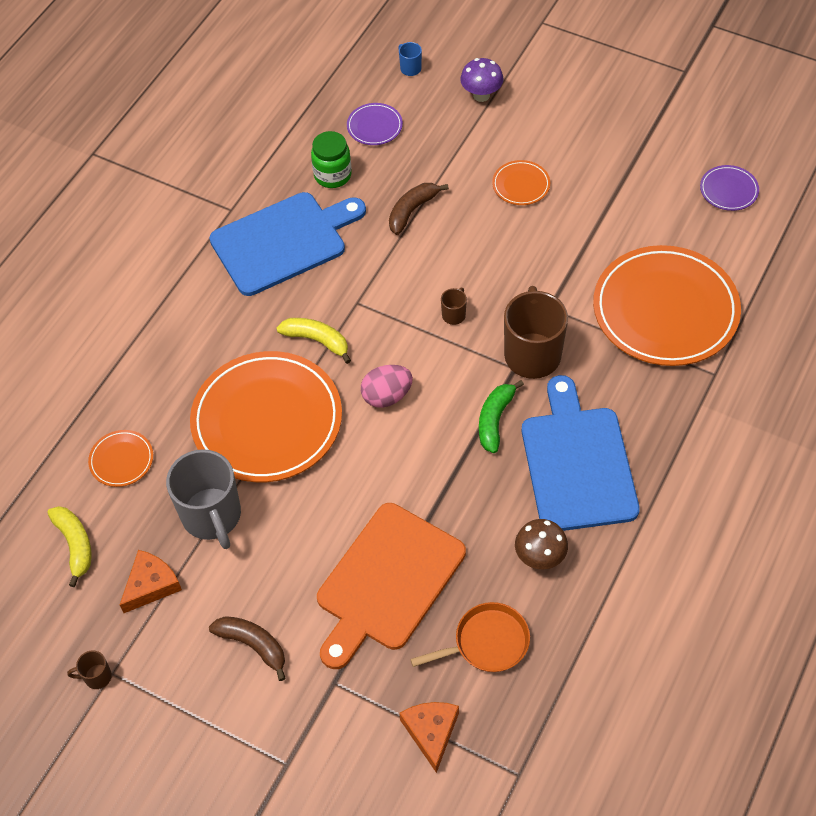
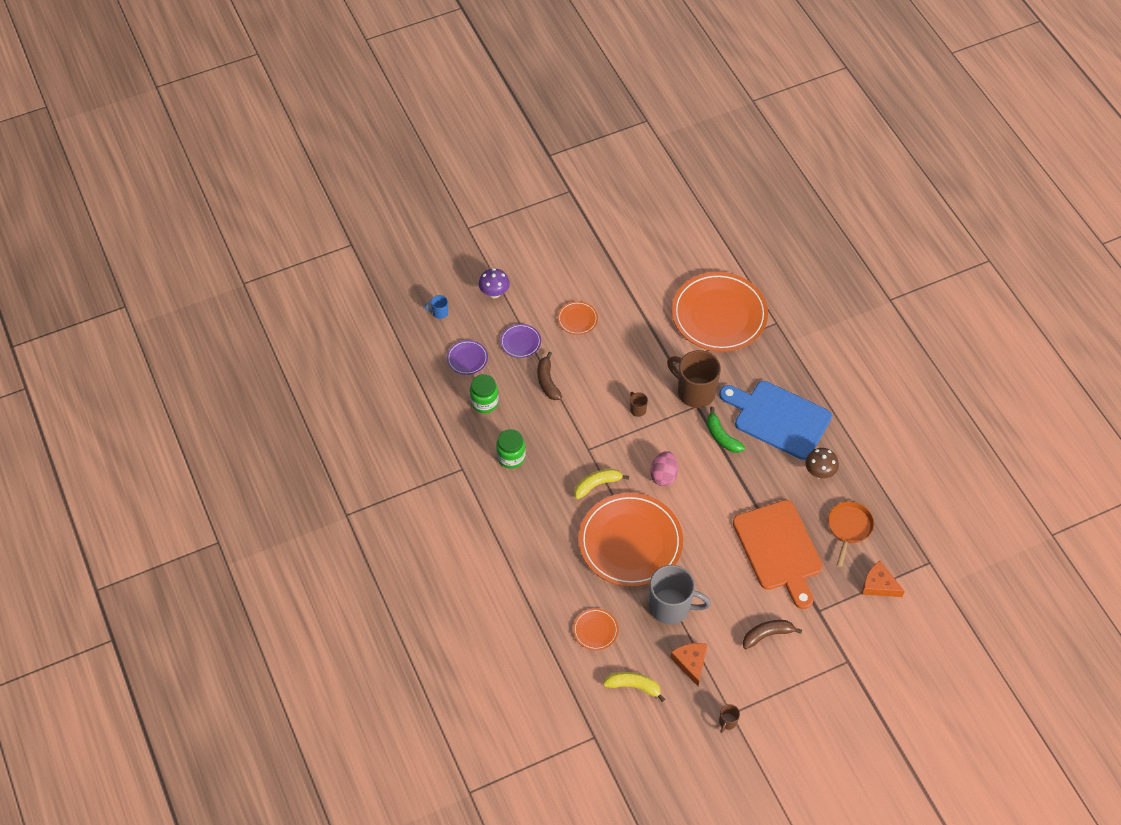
camera: 55 degrees left, 0 degrees up
(283, 241) = (511, 457): blue cutting board -> green jar
(728, 190) = (668, 232): purple plate -> purple plate (520, 342)

